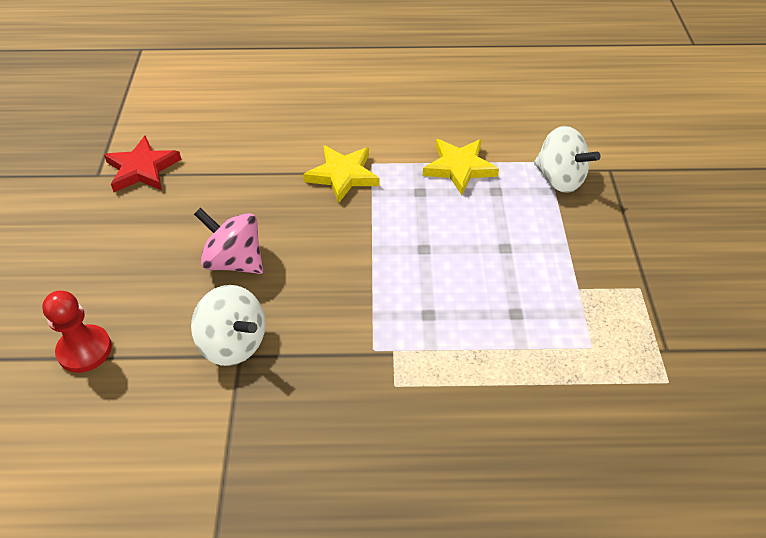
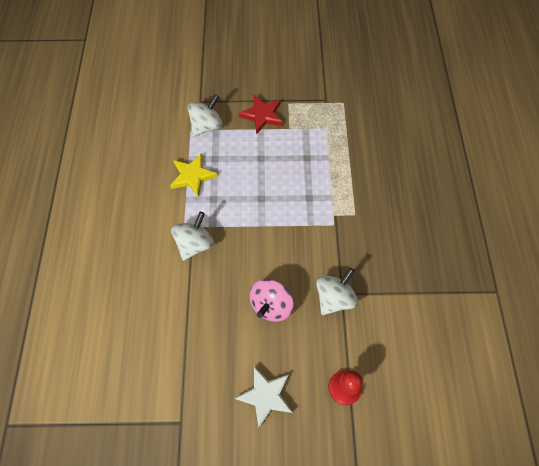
camera: 90 degrees left, 15 degrees up
(103, 255) = (265, 396): none -> white star
(142, 169) = (177, 387): red star -> red star (262, 115)
(343, 175) = (195, 244): yellow star -> white spinning top

